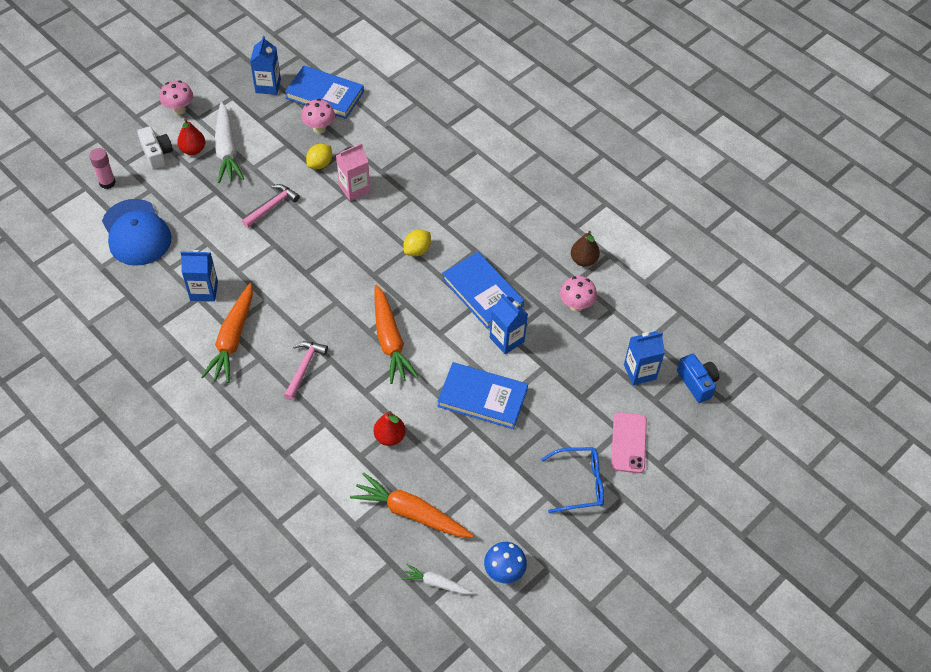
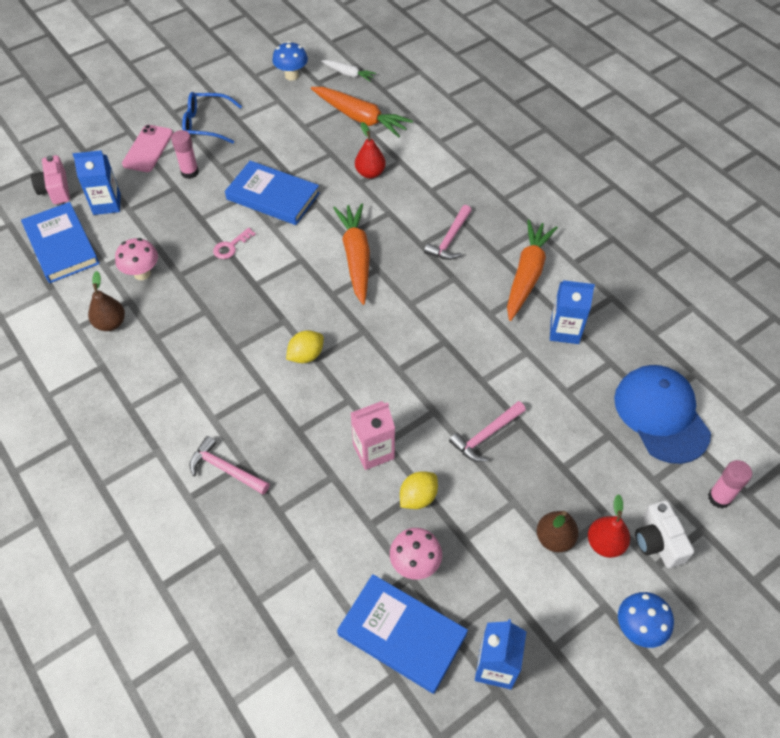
camera: 170 degrees left, 0 degrees up
(179, 109) = (638, 629): pink mushroom -> blue mushroom
(227, 149) = (554, 538): white carrot -> brown pear
(457, 168) = (226, 469): none -> pink hammer
(482, 292) = (242, 298): blue book -> blue book (61, 245)
(507, 339) = (231, 246): blue carton -> pink key
(574, 417) = (190, 172): none -> pink glue stick
(697, 383) = (55, 189): blue camera -> pink camera

